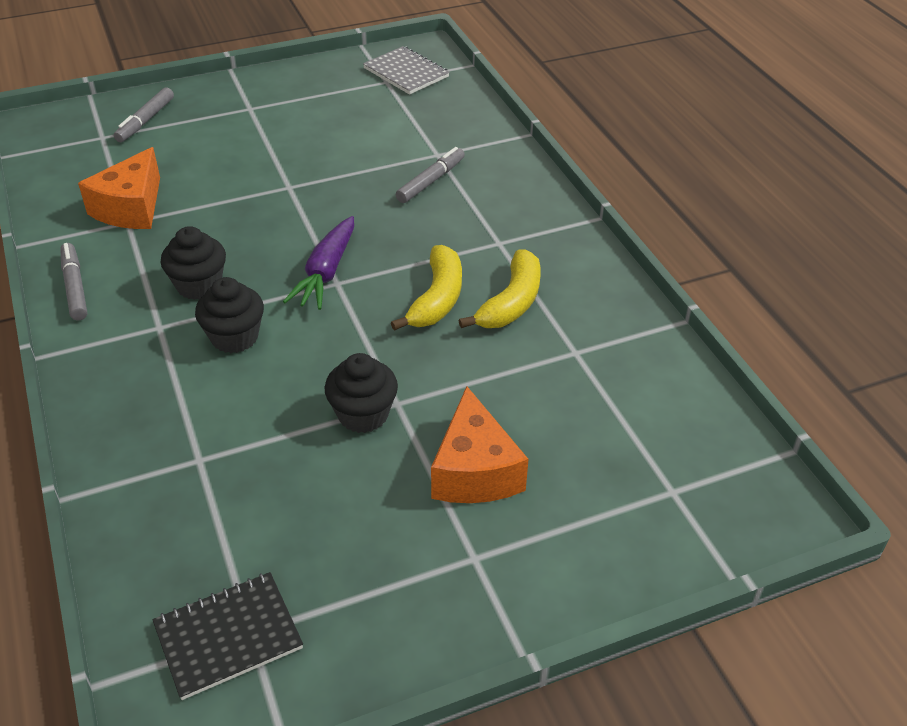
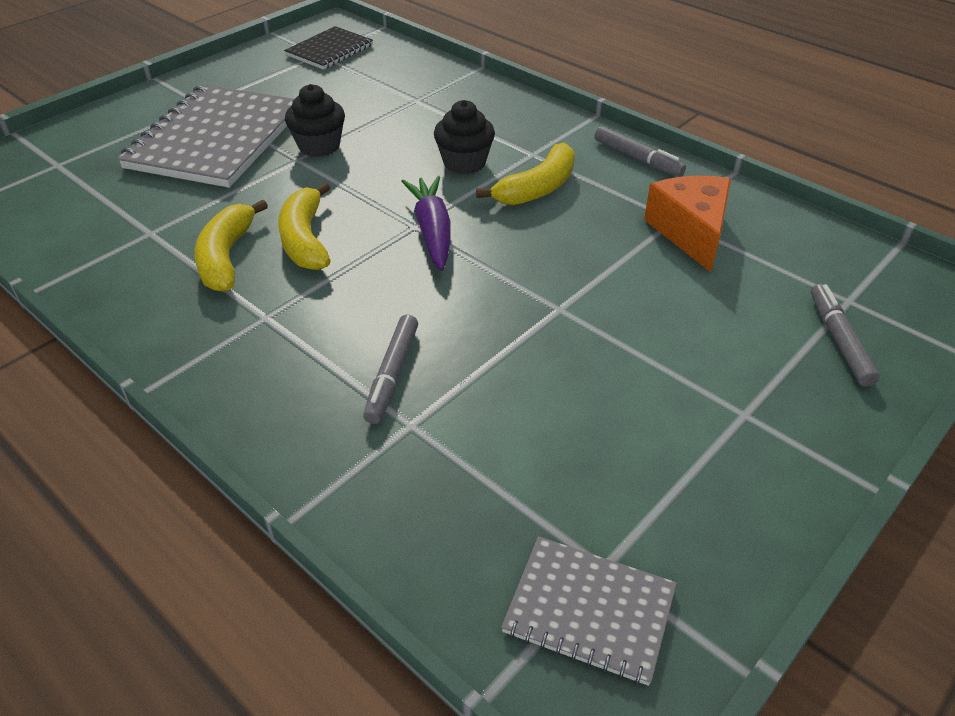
camera: 155 degrees right, 0 degrees up
(199, 285) = (537, 188): black cupcake -> yellow banana
(474, 471) = (216, 139): orange cheese -> grey notebook

